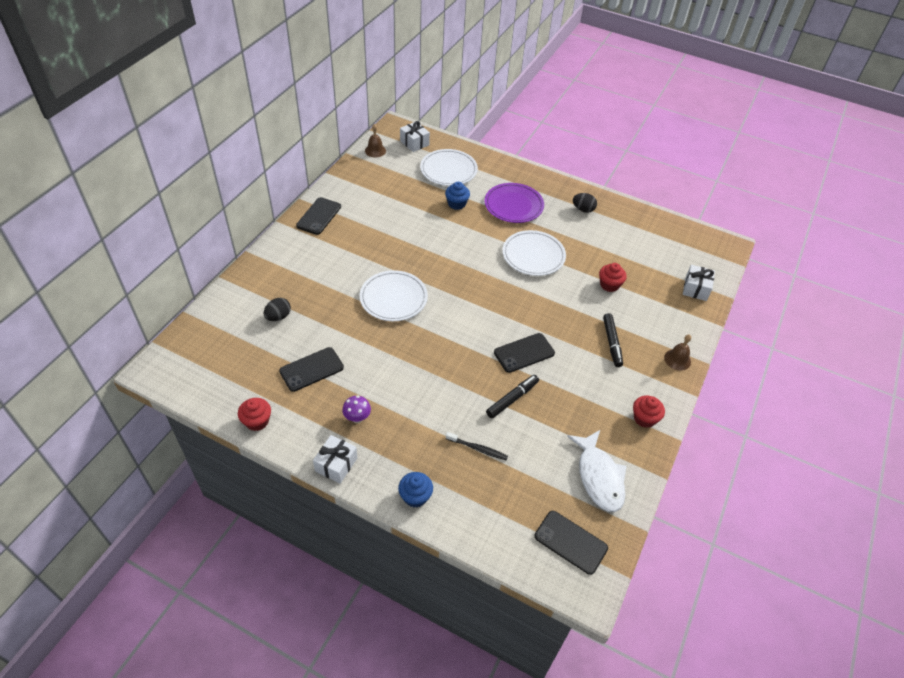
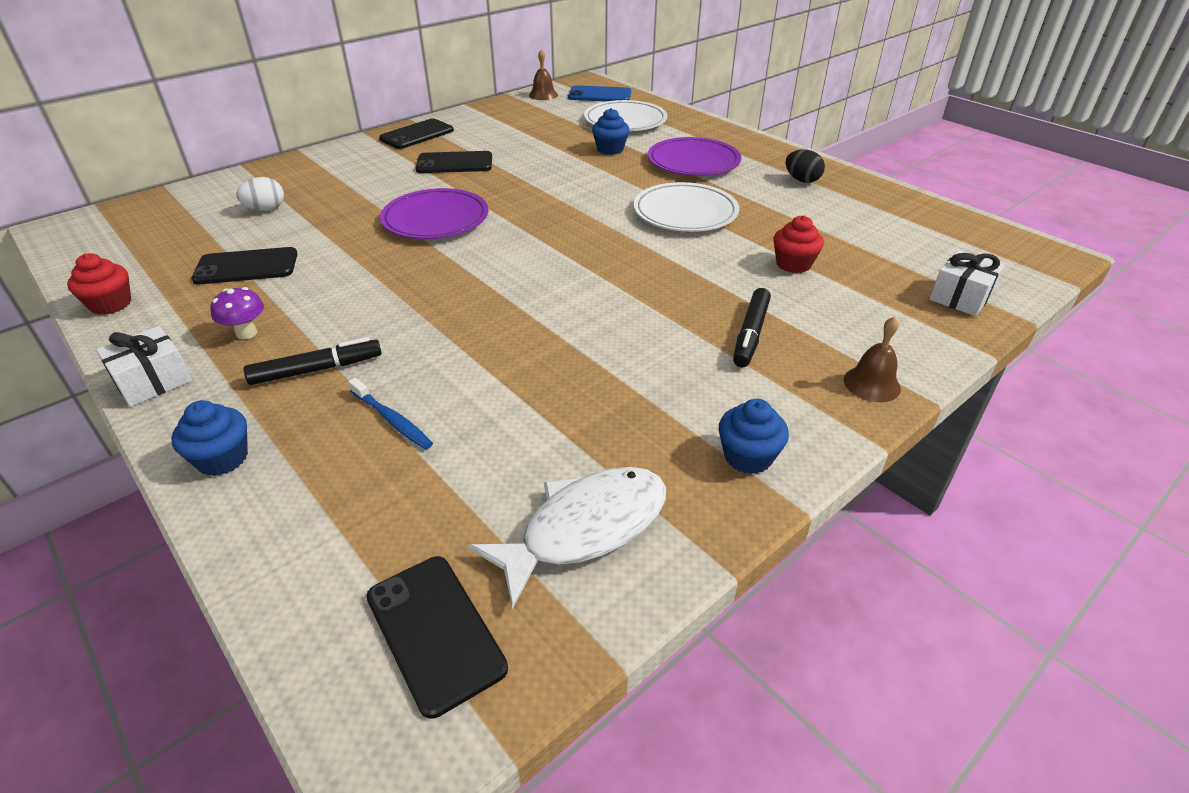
camera: 25 degrees right, 10 degrees down
(278, 317) = (266, 209): black egg -> white egg
(393, 298) = (435, 219): white plate -> purple plate
(414, 143) = (599, 95): white gift -> blue phone
(478, 449) = (392, 420): black toothbrush -> blue toothbrush
(512, 399) = (511, 367): black marker -> black marker (316, 369)
(524, 353) = (581, 314): black phone -> black phone (454, 163)
(599, 477) = (585, 528): white fish -> white fish turned 135 degrees counterclockwise
(644, 418) = (748, 456): red cupcake -> blue cupcake

